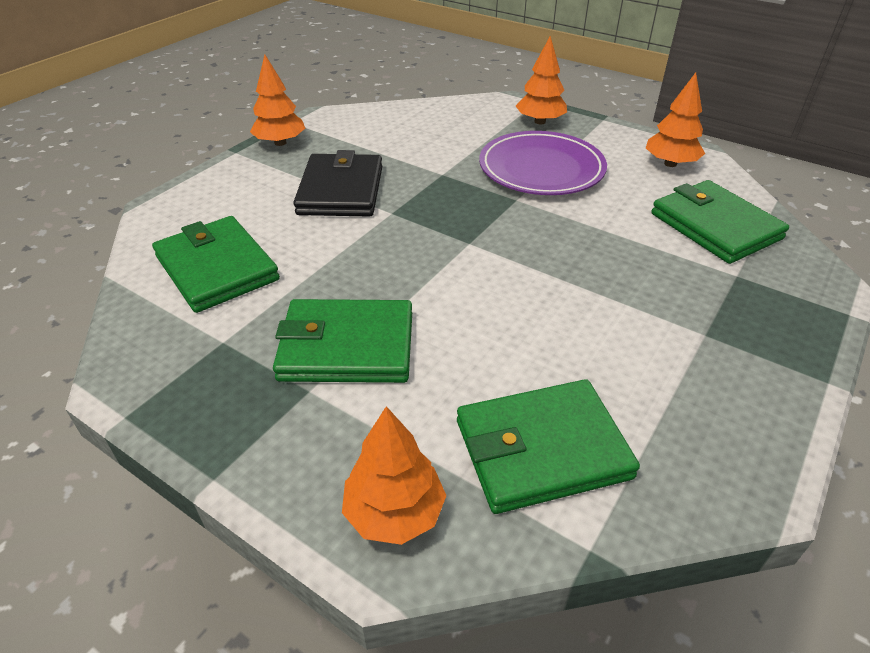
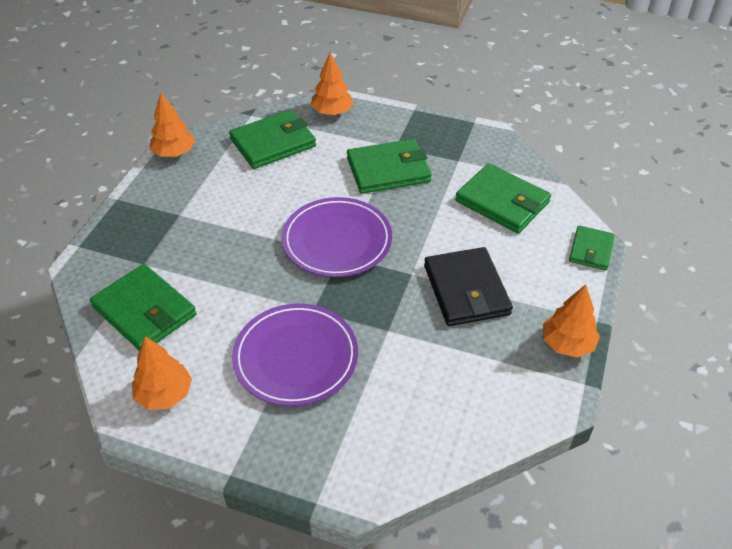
camera: 165 degrees right, 5 degrees up
(171, 201) = (591, 250): none -> green wallet
(468, 259) = (337, 241): none -> purple plate
(540, 121) = (307, 449): orange tree -> orange tree (174, 153)

